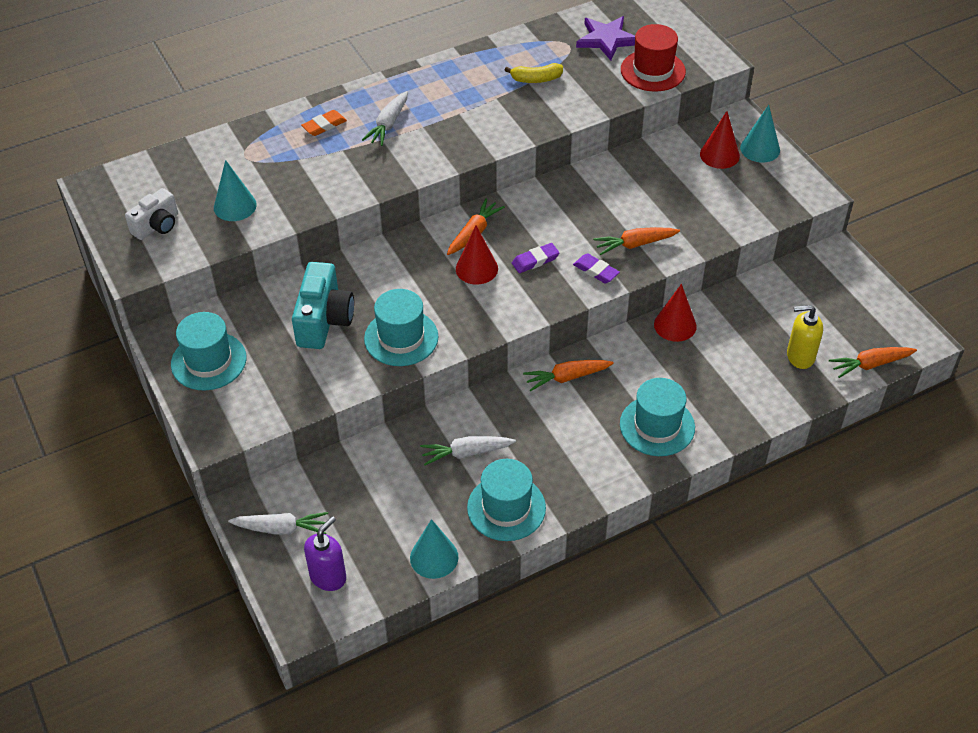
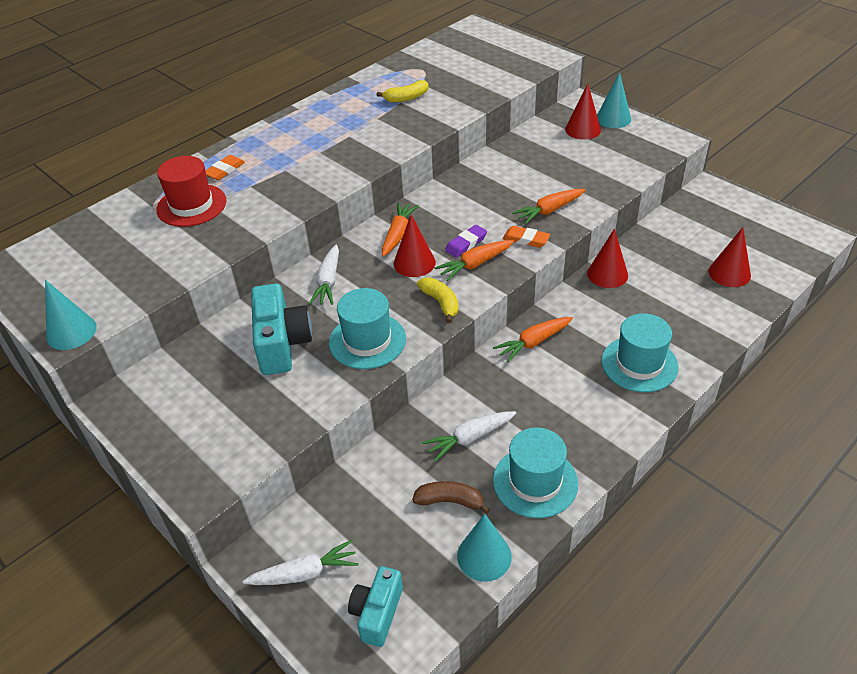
camera: 15 degrees left, 5 degrees down
(157, 226) = (78, 290): white camera -> none
(208, 361) = (171, 413): turquoise hat -> none
(235, 206) = (157, 255): turquoise cone -> turquoise cone (71, 332)
(328, 576) = (377, 613): purple soap dispenser -> turquoise camera
(388, 124) = (286, 157): white carrot -> white carrot (328, 281)
(425, 503) = (450, 501): none -> brown banana
(484, 317) = (441, 303): none -> yellow banana
(596, 271) = (526, 239): purple eraser -> orange eraser
(607, 39) = (453, 60): purple star -> none
(653, 70) = (503, 73): red hat -> red hat (191, 205)
(800, 356) = (729, 273): yellow soap dispenser -> red cone
(870, 364) = (792, 265): orange carrot -> orange carrot (475, 264)

